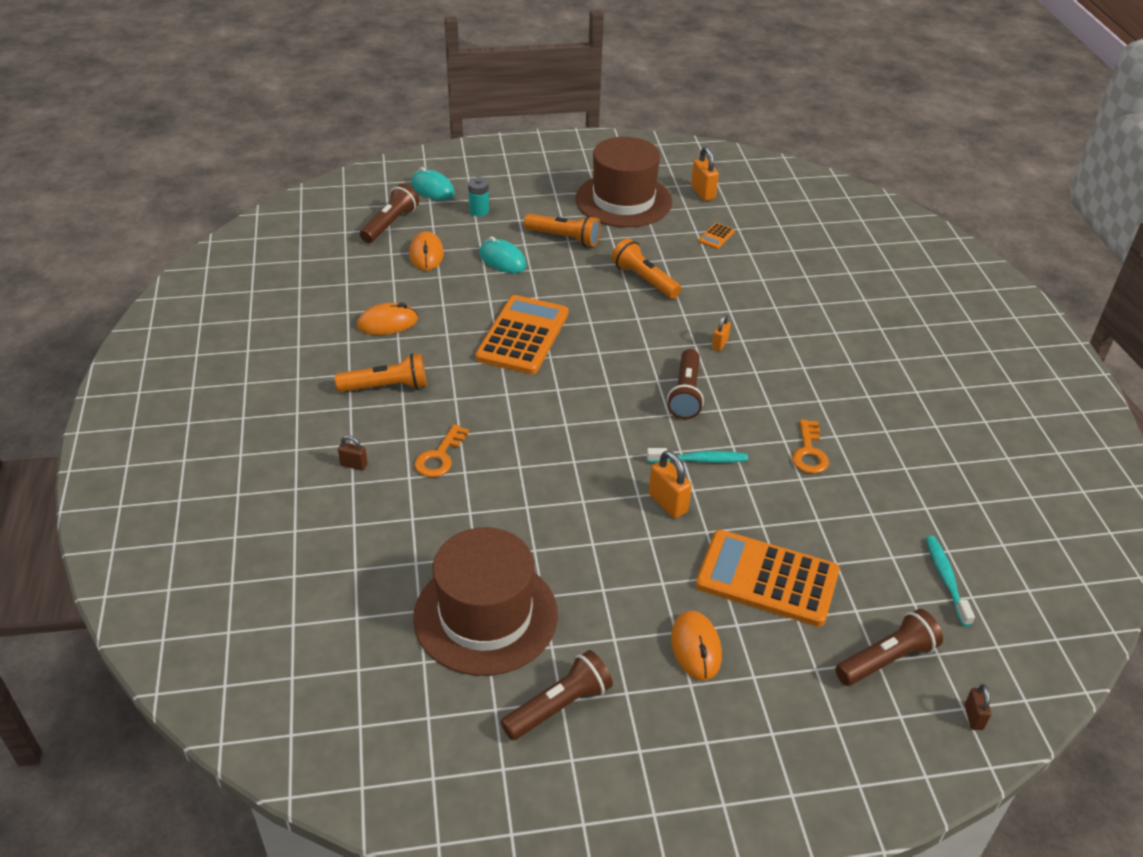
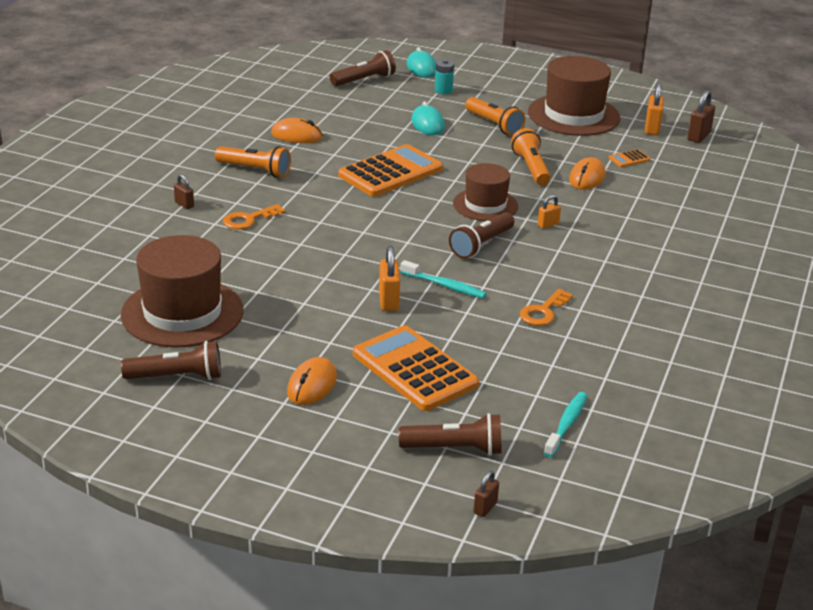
camera: 30 degrees right, 10 degrees down
(426, 254) = (371, 105): orange mouse -> orange mouse (587, 178)
(645, 342) = (485, 205): none -> brown hat
(748, 188) = (698, 136): none -> brown padlock

